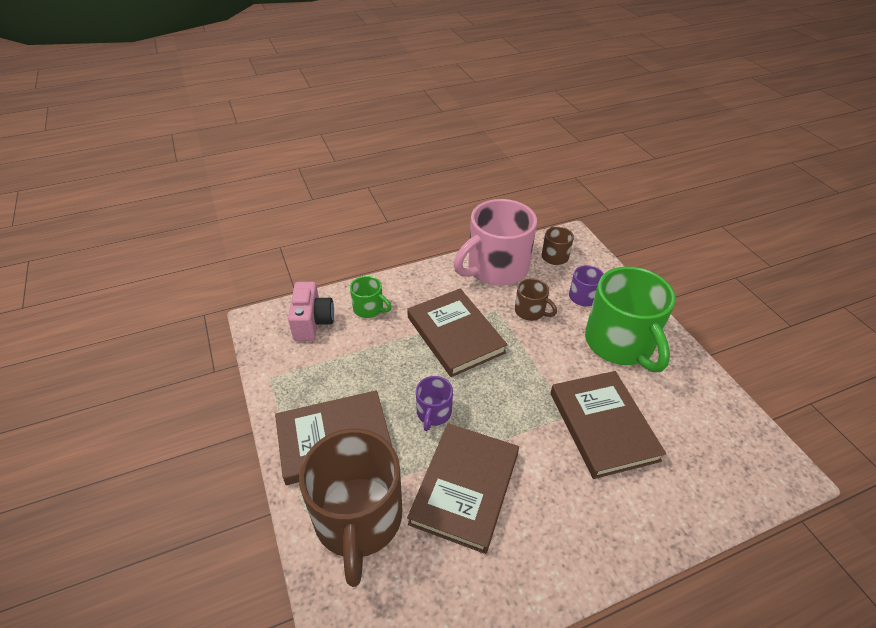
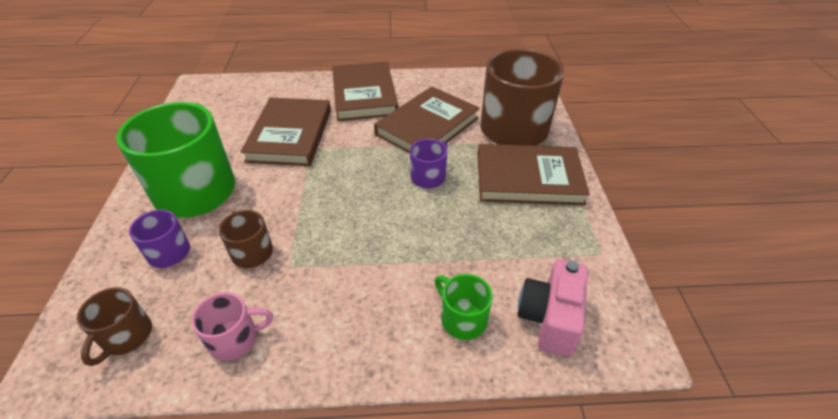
camera: 160 degrees left, 0 degrees up
(455, 335) = (364, 247): brown book -> brown book (364, 95)
(496, 268) = (235, 339): pink mug -> pink mug, size x0.46

